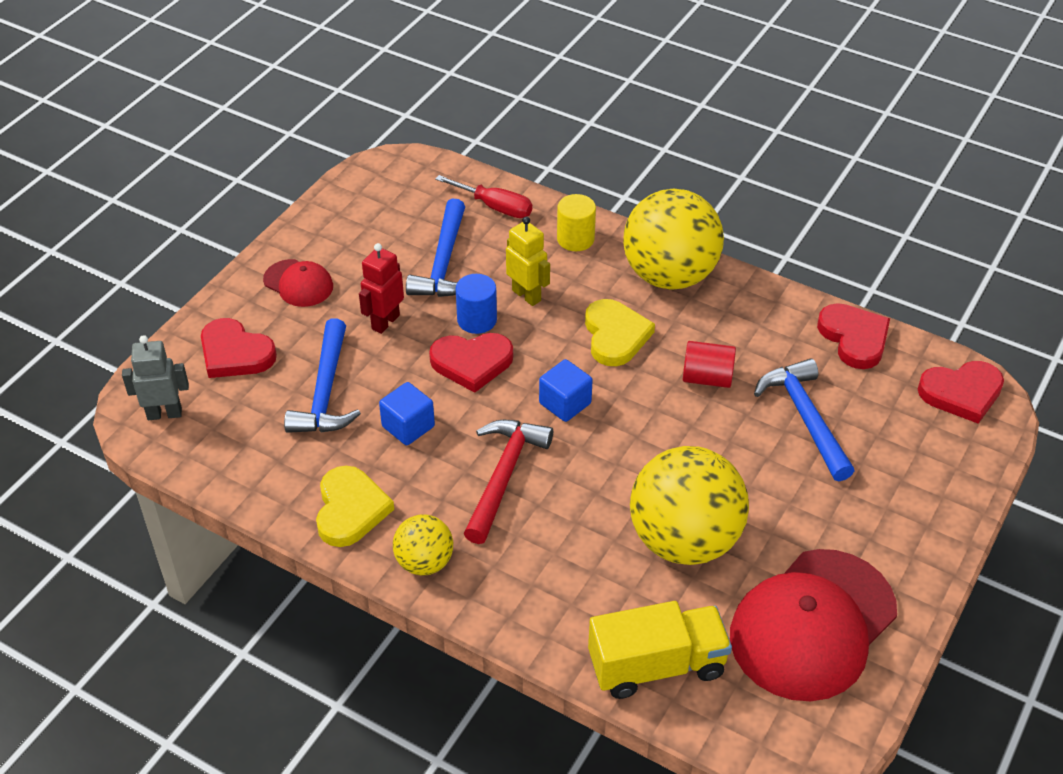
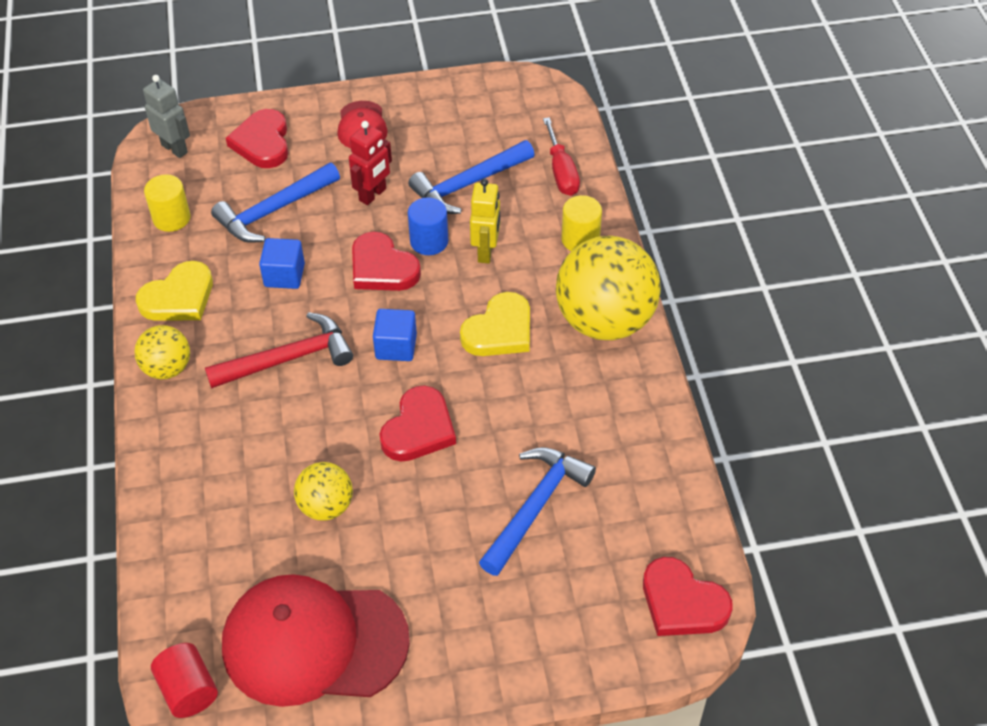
camera: 50 degrees right, 5 degrees up
(248, 462) = (171, 218): none -> yellow cylinder
(385, 322) = (373, 195): red robot -> red robot turned 135 degrees clockwise
(656, 665) = (188, 564): yellow truck -> none
(684, 540) = (326, 506): yellow ball -> yellow ball, size x0.51
(707, 378) = (513, 415): red cylinder -> red cylinder (188, 690)
(854, 338) = (667, 486): red heart -> red heart (419, 429)

